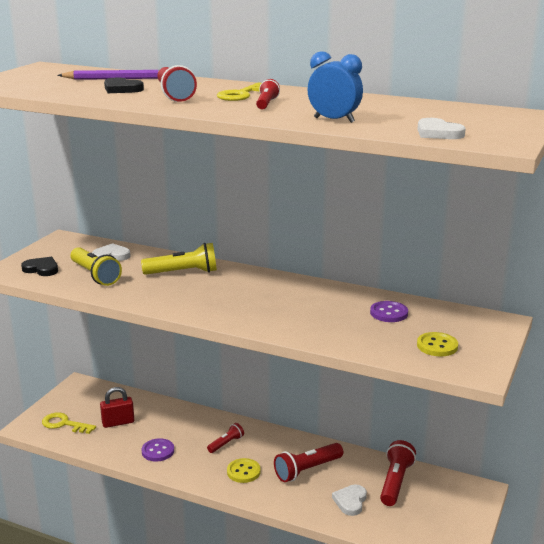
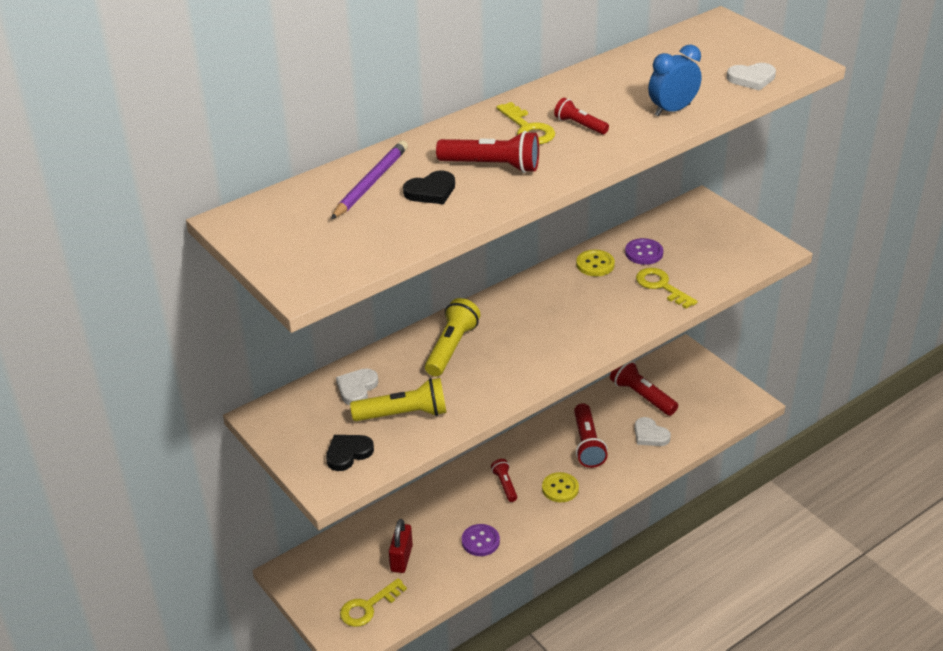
camera: 60 degrees left, 15 degrees up
(350, 330) = (661, 286): none -> yellow key
(437, 346) = (720, 252): yellow button -> yellow button (595, 264)

